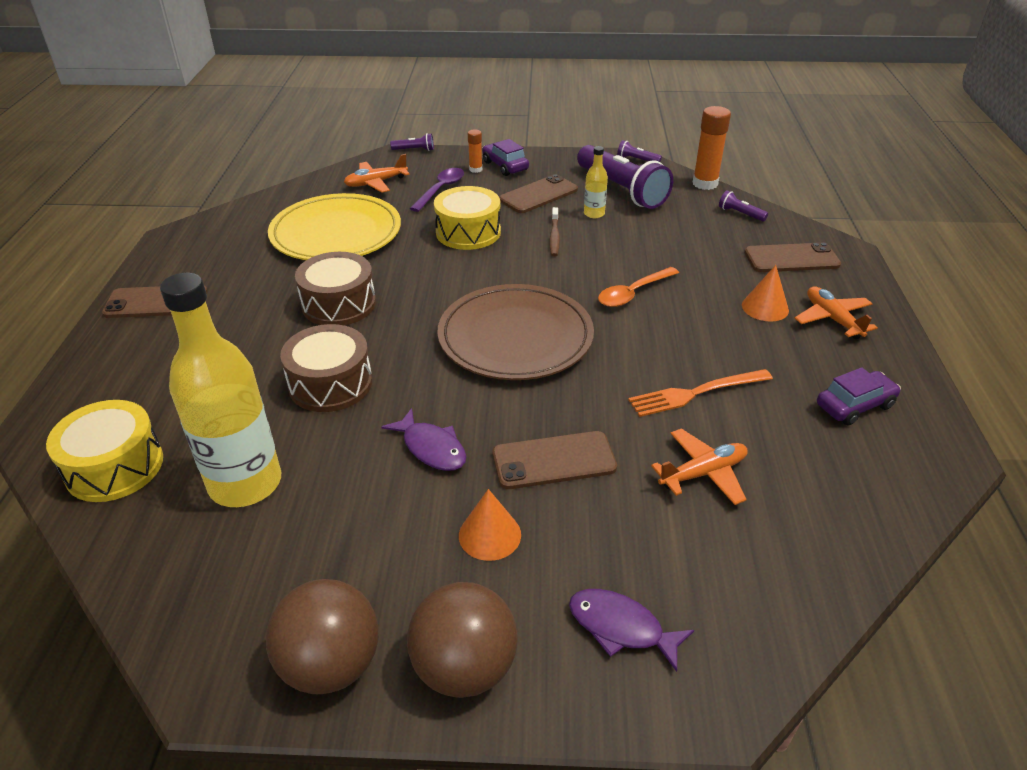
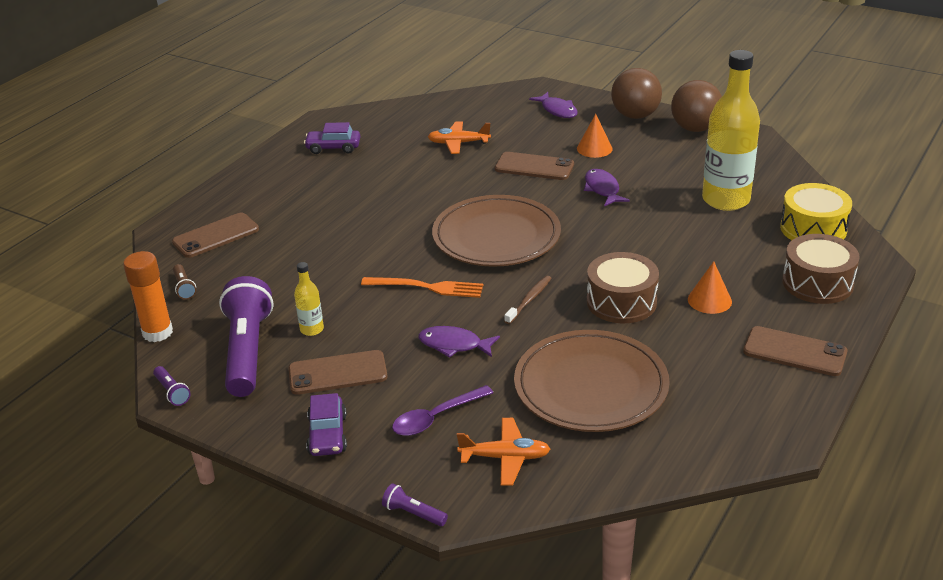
camera: 150 degrees left, 5 degrees down
(330, 384) = (652, 241): brown drum -> brown drum (817, 283)
(336, 233) = (591, 386): yellow plate -> brown plate
(468, 232) = (454, 345): yellow drum -> purple fish
(475, 169) = (367, 441): orange glue stick -> none
(554, 236) = (378, 314): brown toothbrush -> brown toothbrush (529, 300)
(633, 293) = (374, 244): orange spoon -> none
(695, 393) = (414, 175): orange fork -> orange fork (427, 287)
(740, 214) = (184, 287): purple flashlight -> brown flashlight
(765, 307) = (295, 208): orange cone -> orange cone (709, 300)
(791, 258) = (216, 236): brown phone -> brown phone turned 60 degrees counterclockwise
(832, 319) = (264, 189): orange plane -> none

